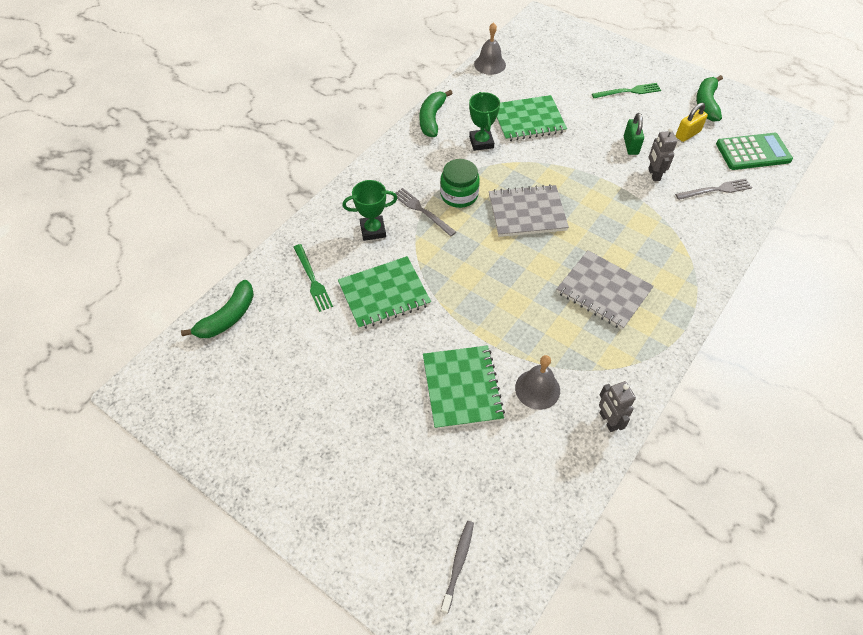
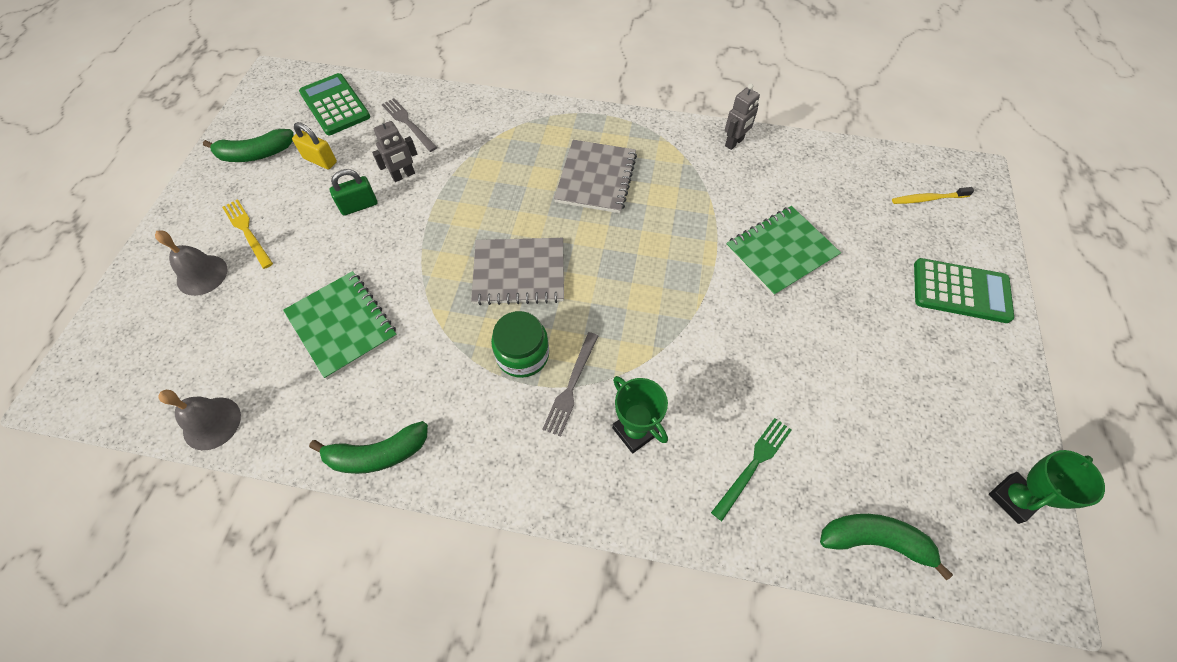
camera: 115 degrees left, 5 degrees up
(347, 511) = (961, 291): none -> green calculator
(384, 294) = (721, 370): green notebook -> none
(458, 564) = (928, 199): grey toothbrush -> yellow toothbrush
(481, 142) = (409, 366): green trophy -> green trophy (1013, 498)
(527, 213) = (519, 272): grey notebook -> grey notebook turned 60 degrees counterclockwise
(537, 389) = (739, 196): grey bell -> grey bell (202, 275)
(628, 91) = (247, 231): green fork -> yellow fork

